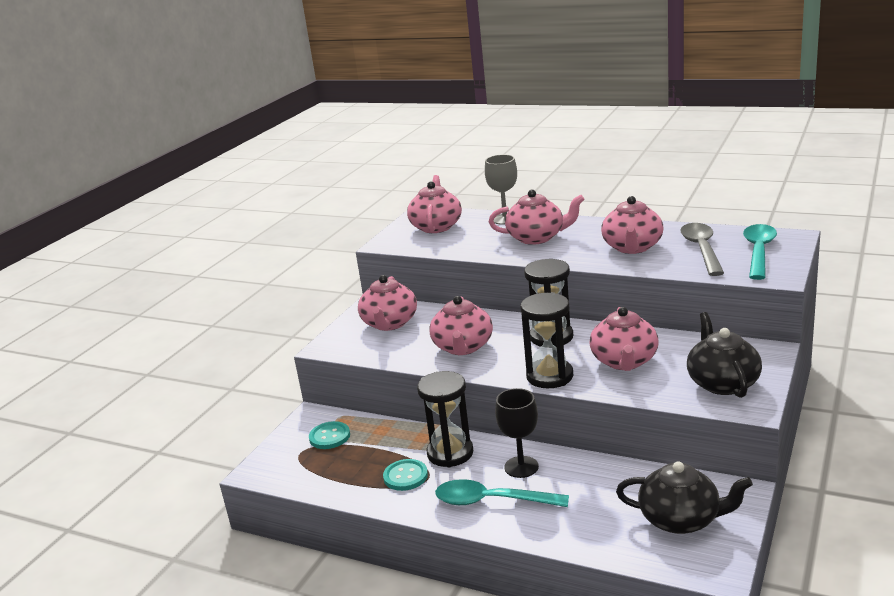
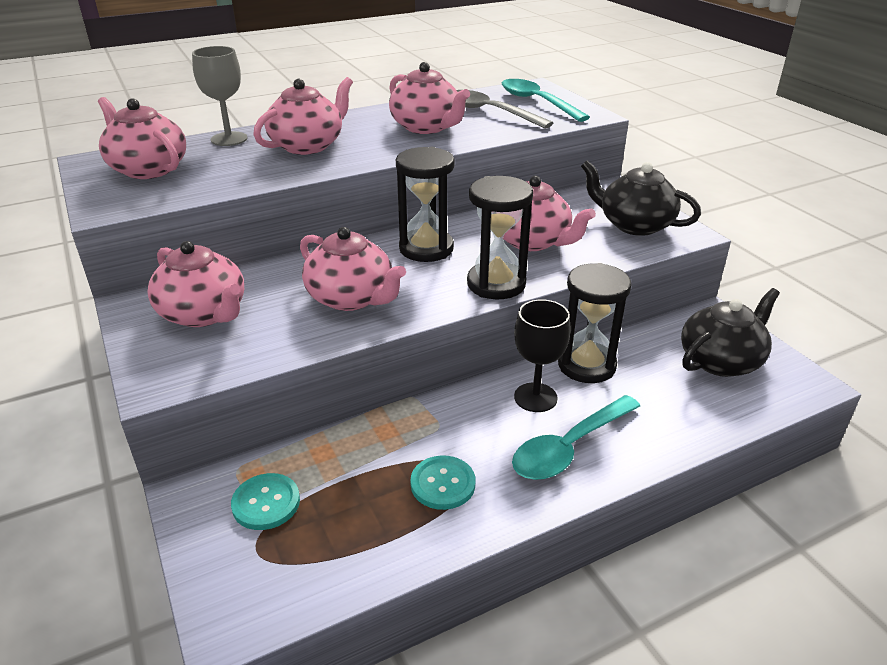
camera: 55 degrees left, 10 degrees up
(450, 453) = (446, 428): black hourglass -> black hourglass (586, 365)

